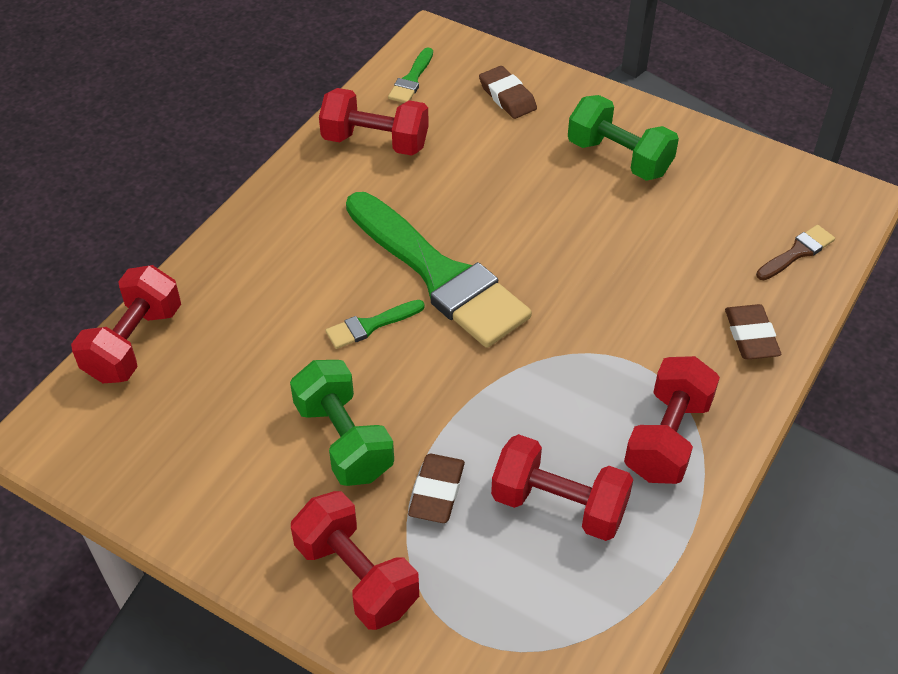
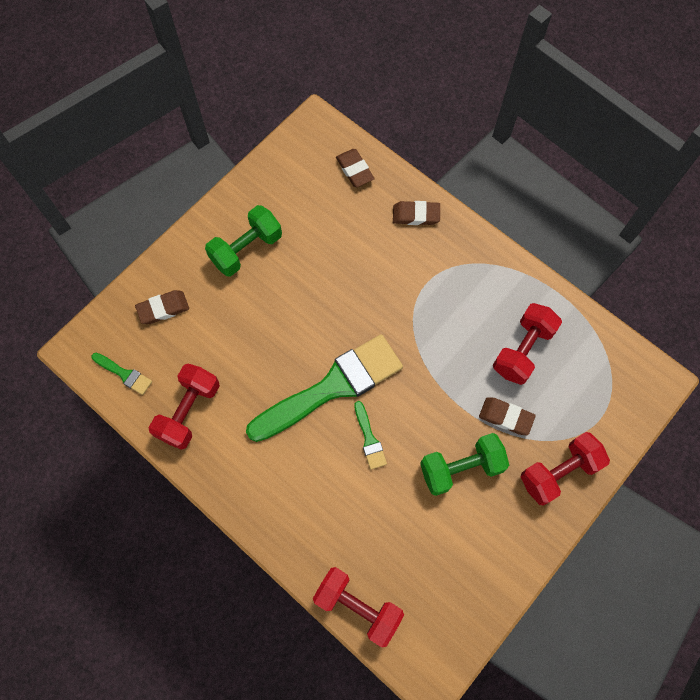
camera: 80 degrees left, 20 degrees up
(667, 438) = (483, 280): red dumbbell -> none
(797, 253) = (354, 170): brown brush -> brown eraser

